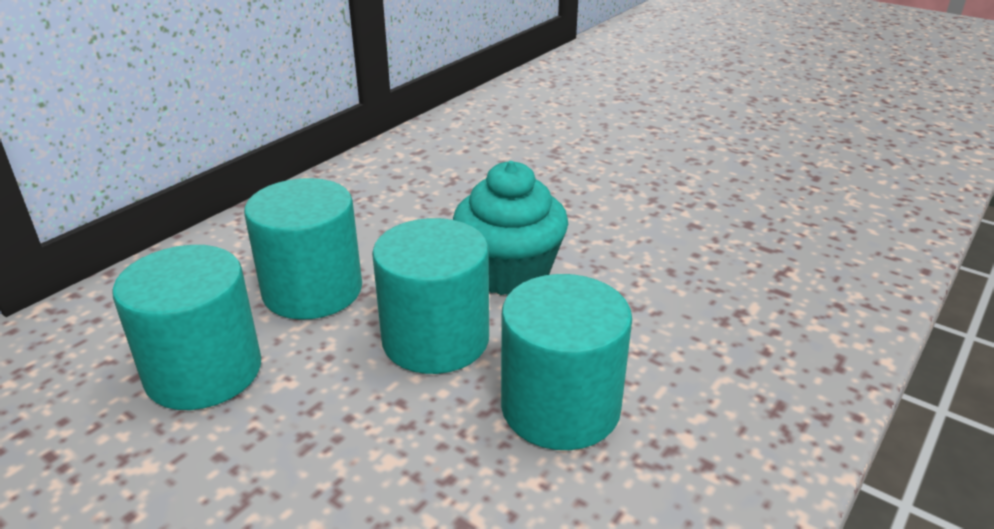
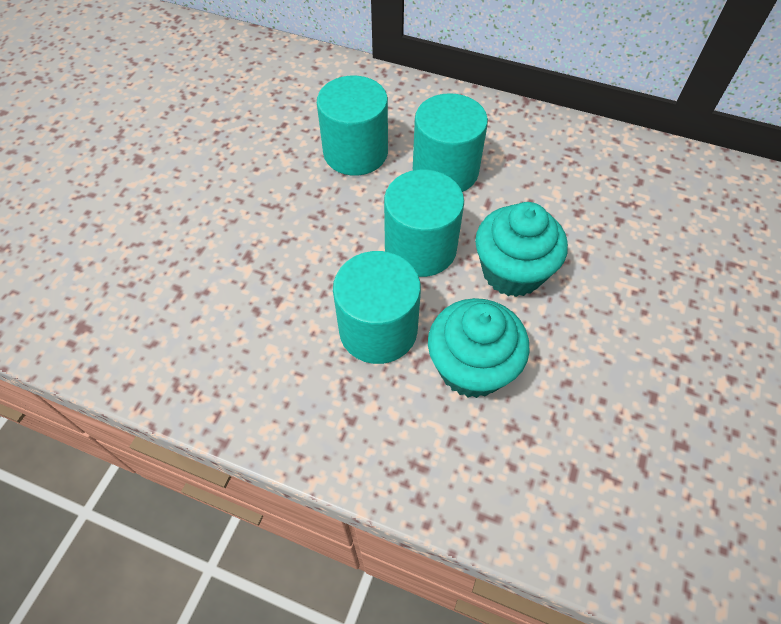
camera: 75 degrees right, 25 degrees up
(640, 333) = (471, 367): none -> turquoise cupcake

